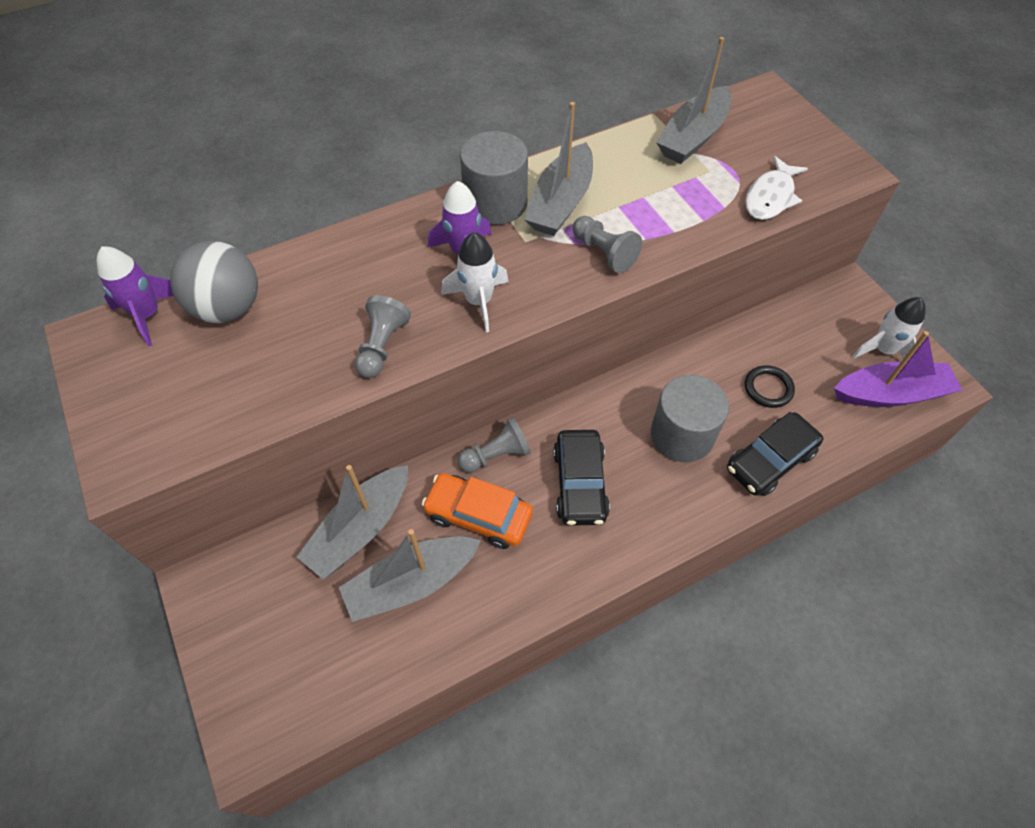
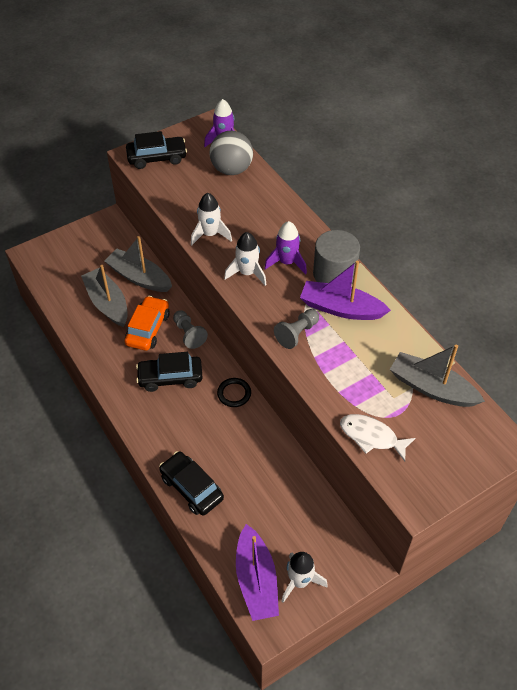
camera: 85 degrees right, 5 degrees down
(150, 423) = (157, 158): none -> black car
(382, 346) = (210, 234): grey pawn -> white rocket
(561, 203) = (341, 308): grey boat -> purple boat
(682, 435) = (209, 434): grey cylinder -> none
(768, 388) = (253, 491): black ring -> black ring (234, 394)

